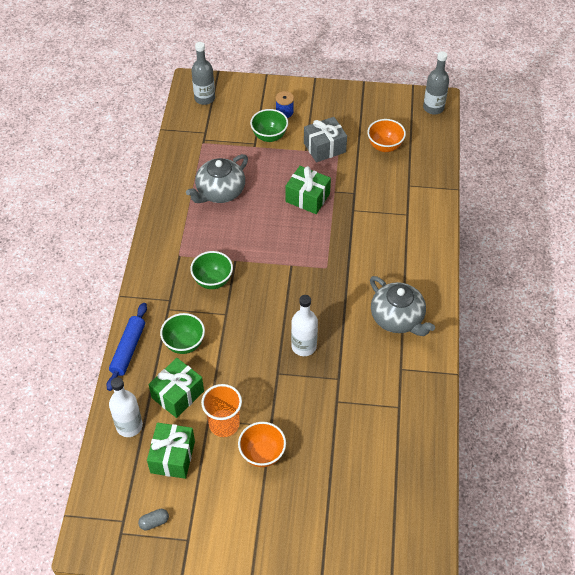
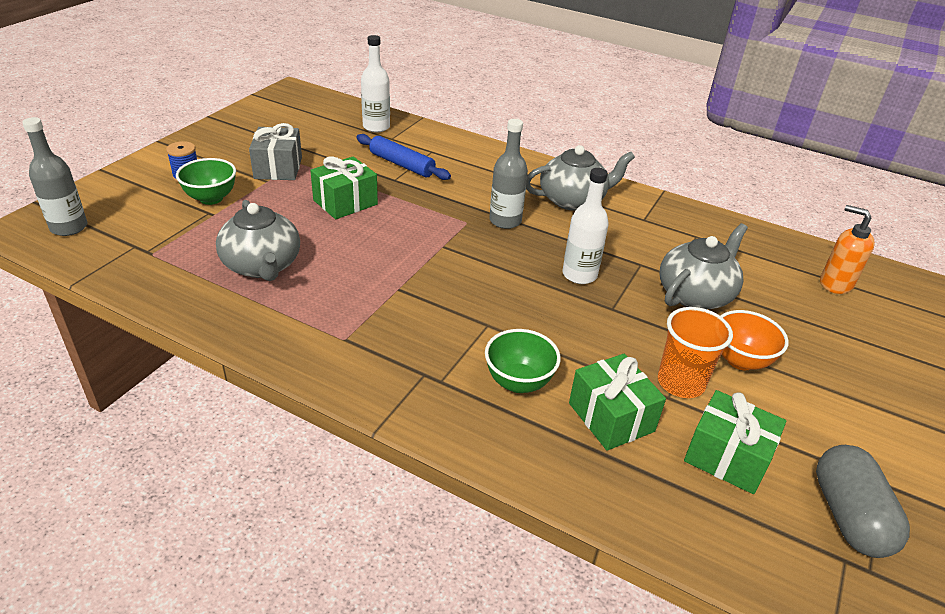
camera: 70 degrees left, 15 degrees down
(128, 349) = (495, 453): blue rolling pin -> blue rolling pin (402, 164)
(129, 426) = (653, 496): white bottle -> white bottle (376, 127)
(154, 522) = (849, 516): grey capsule -> grey capsule, size x2.19
(213, 281) = (419, 319): green bowl -> none
(321, 418) = (695, 294): none -> grey teapot
(384, 146) = (321, 134): orange bowl -> none
(390, 509) = (835, 283): none -> orange soap dispenser
(433, 108) = (299, 94): grey bottle -> grey bottle (505, 221)

